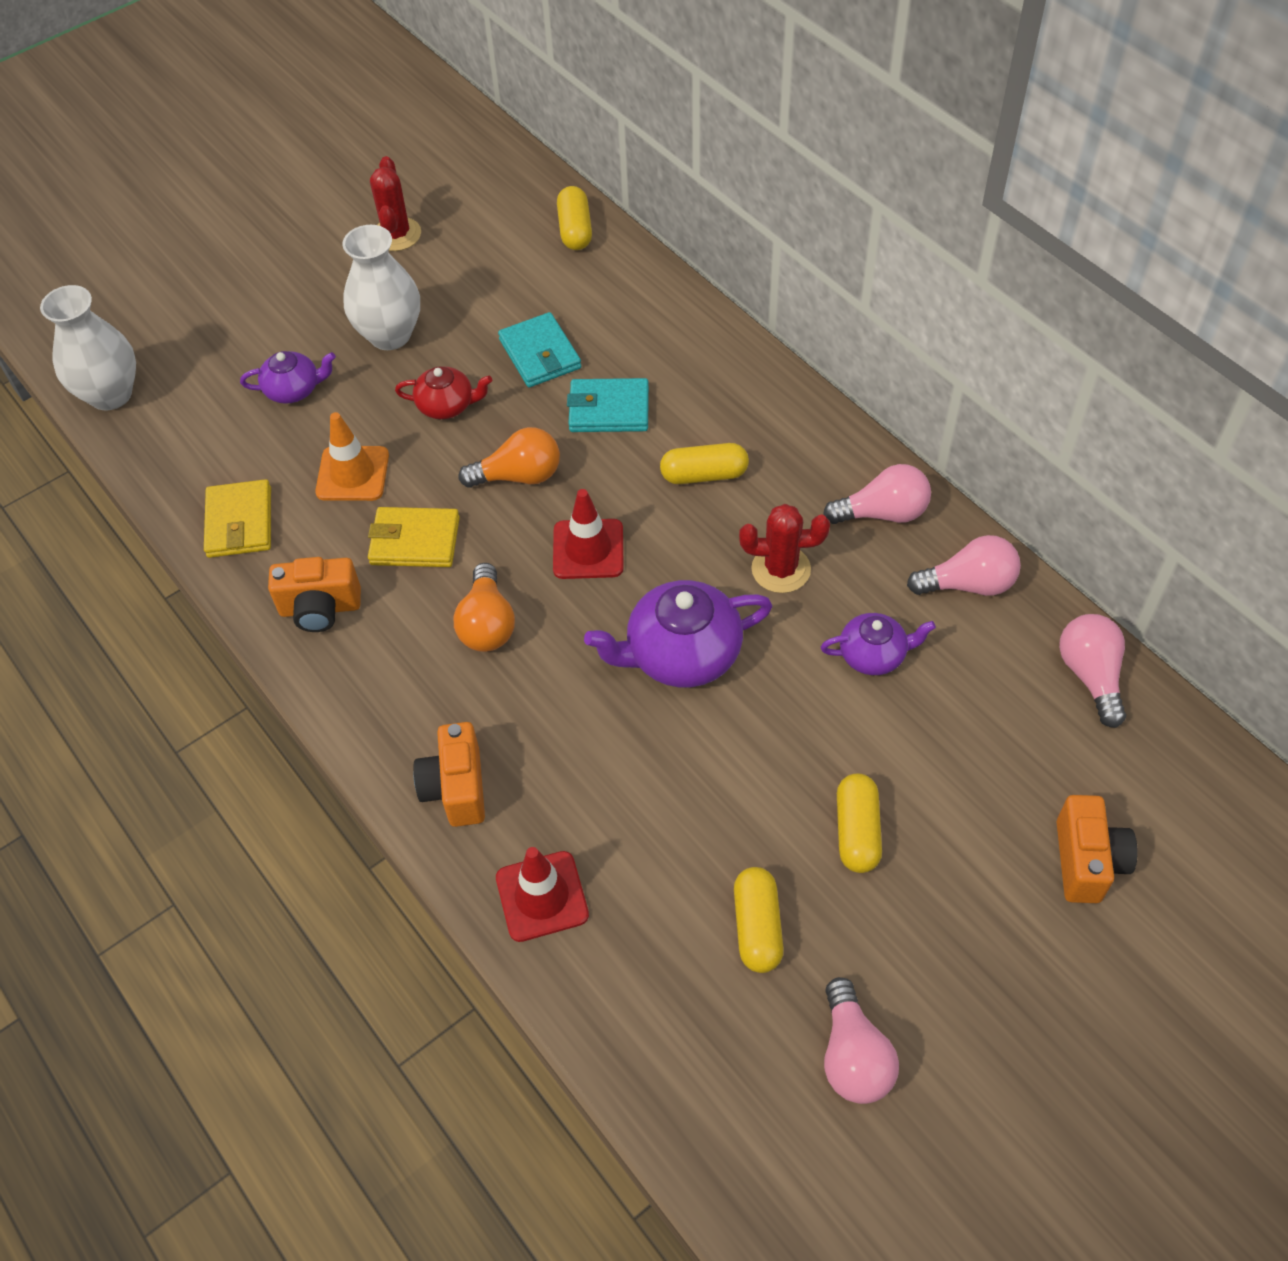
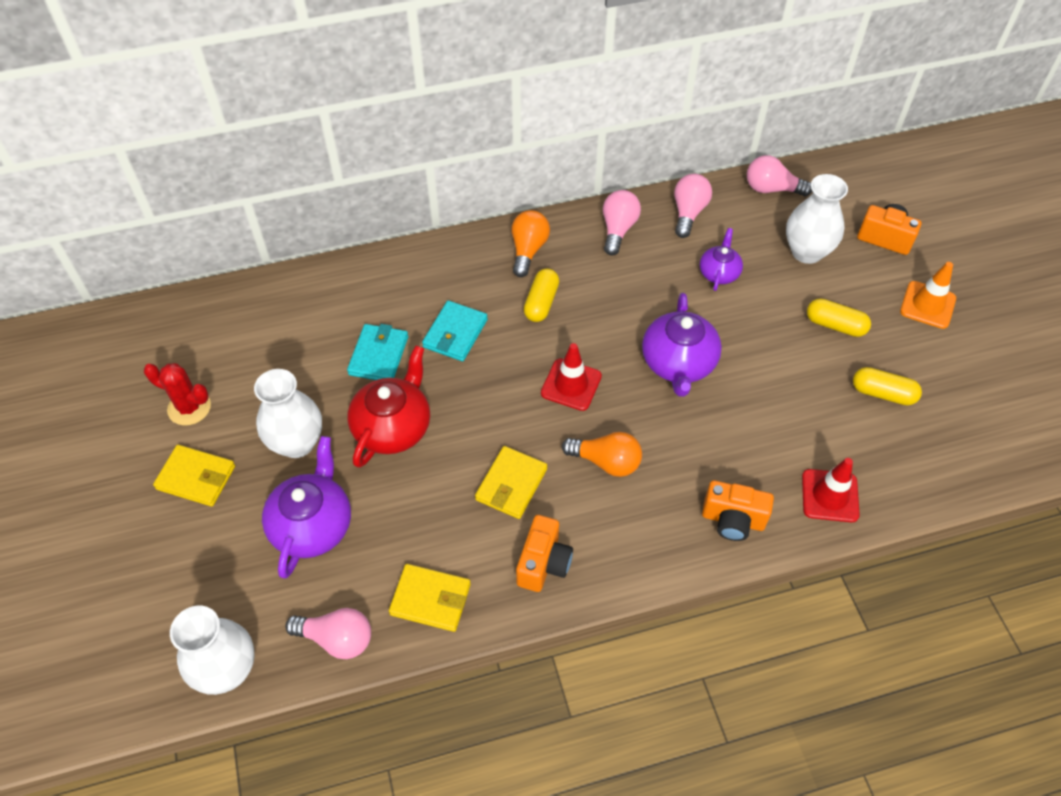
camera: 70 degrees left, 0 degrees up
(294, 389) = (312, 525): purple teapot -> purple teapot, size x1.71
(314, 277) = (196, 477): none -> yellow wallet
(352, 474) = (425, 507): orange traffic cone -> orange traffic cone (927, 305)
(447, 405) = (393, 427): red teapot -> red teapot, size x1.71
(519, 476) = (485, 403): orange light bulb -> orange light bulb (528, 250)
(540, 354) = (378, 355): turquoise wallet -> turquoise wallet turned 75 degrees counterclockwise
(575, 230) = (269, 296): yellow capsule -> none
(781, 569) = (636, 292): red cactus -> none
(853, 1056) = (973, 379): pink light bulb -> pink light bulb (337, 639)
(985, 757) = (806, 252): none -> white vase

